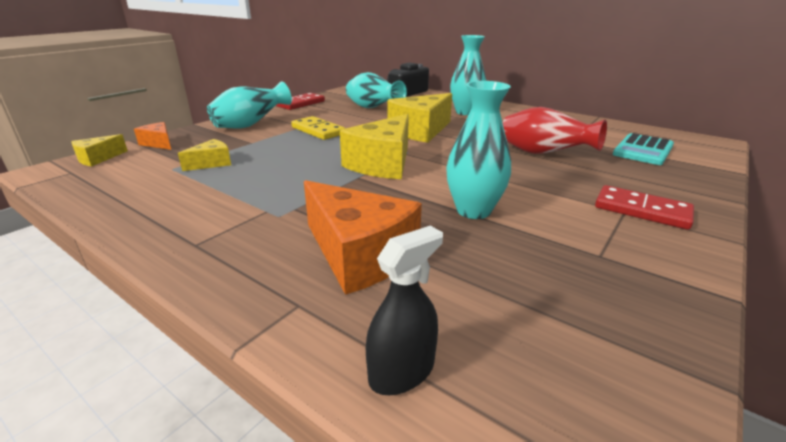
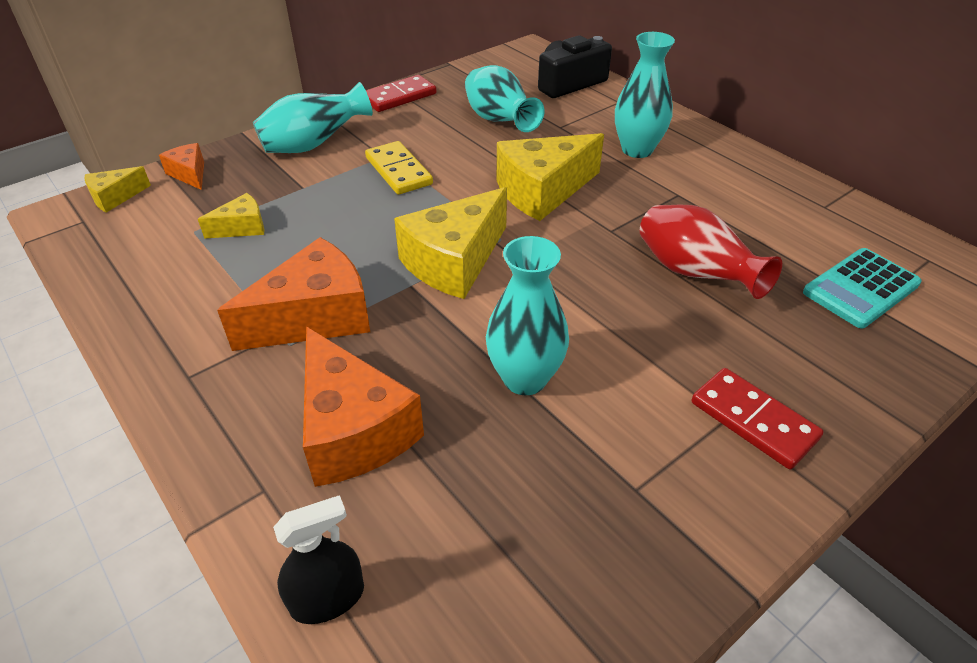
camera: 15 degrees right, 15 degrees up
(292, 199) = (315, 317): none -> orange cheese

